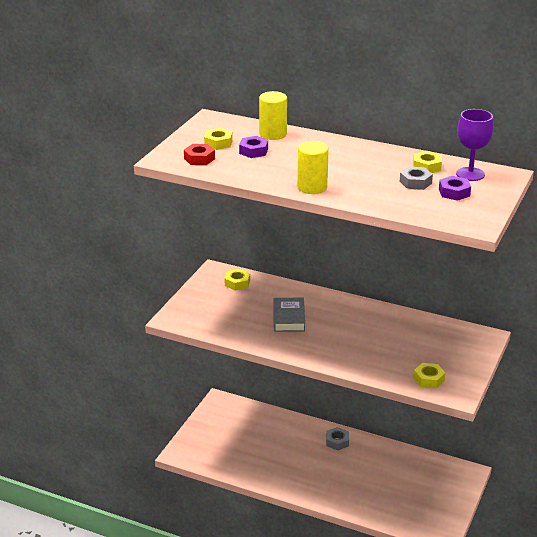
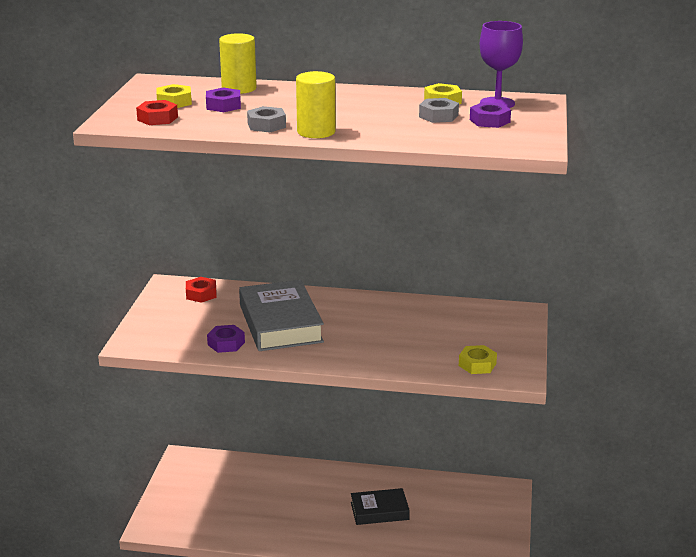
camera: 15 degrees left, 5 degrees down
(237, 283) = (201, 294): yellow nut -> red nut
(241, 330) = (226, 343): none -> purple nut
(289, 318) = (280, 323): grey book -> grey book, size x1.67
(337, 441) = (343, 481): grey nut -> grey nut (266, 125)
(358, 472) = (379, 511): none -> black book

